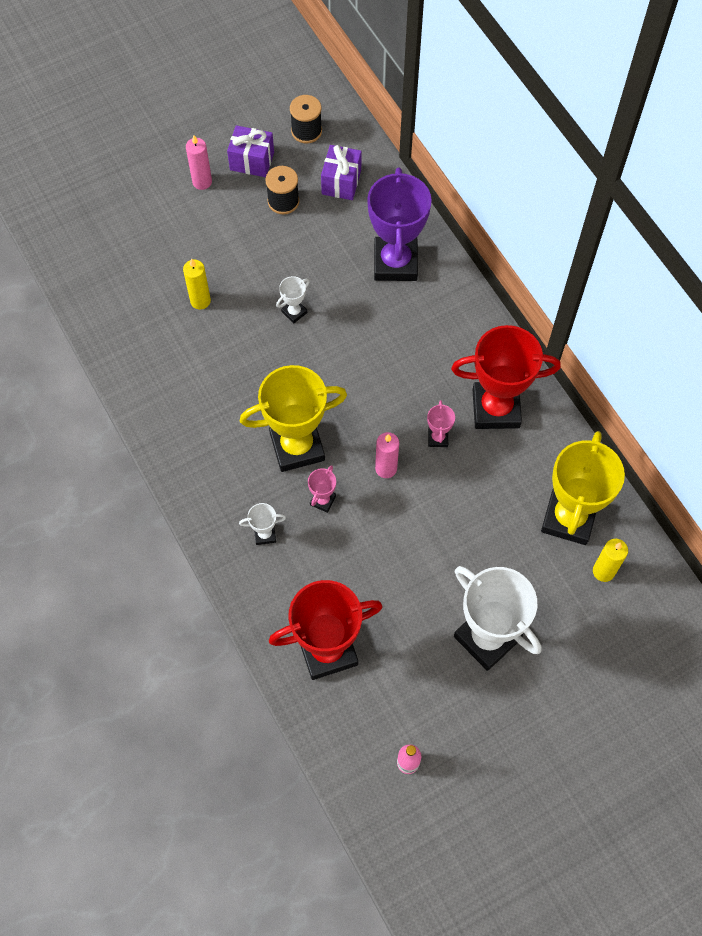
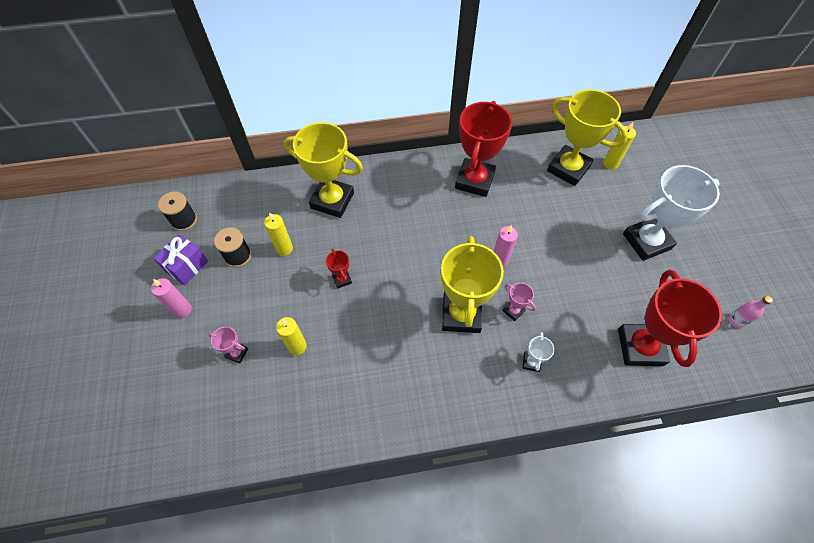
camera: 70 degrees left, 5 degrees down
(294, 312) = (342, 279): white trophy -> red trophy
(310, 241) = (284, 249): none -> yellow candle
(341, 182) = (244, 212): purple gift -> none
(395, 263) = (332, 200): purple trophy -> yellow trophy
(438, 438) = (485, 221): pink trophy -> pink trophy (237, 353)

